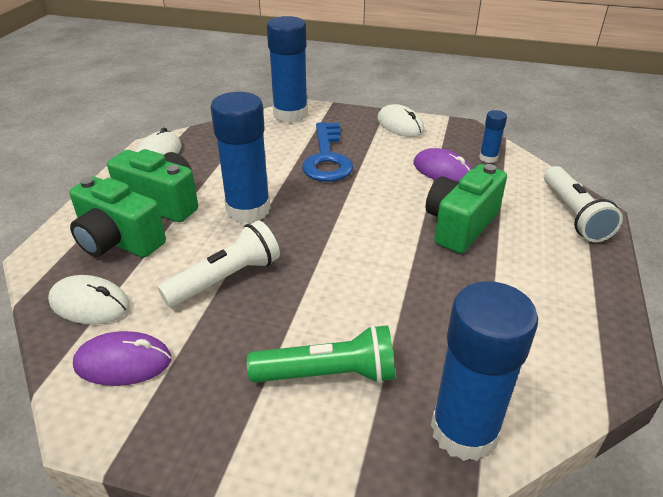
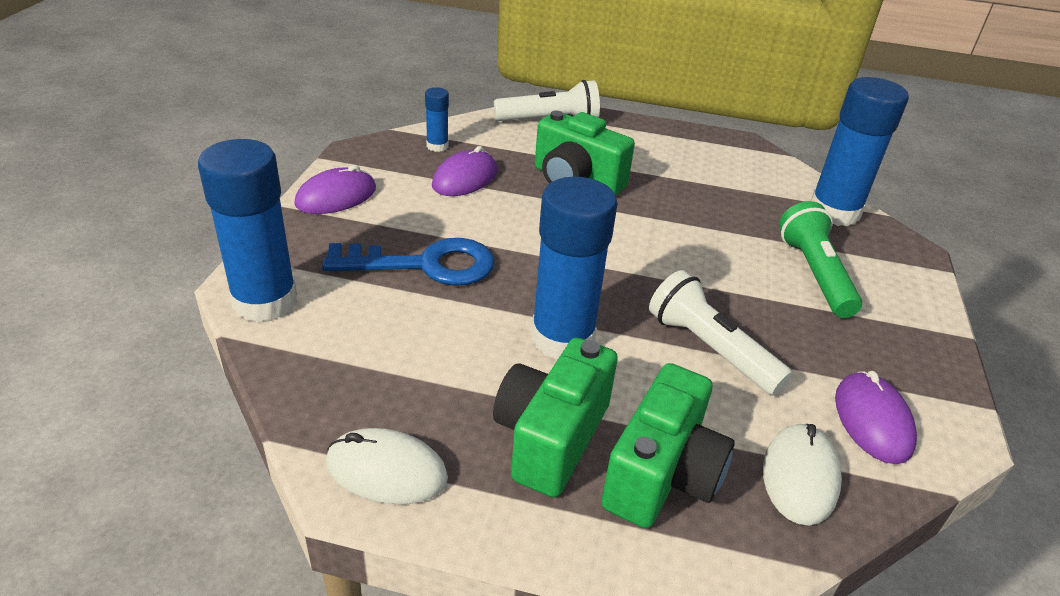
camera: 95 degrees left, 0 degrees up
(400, 125) = (336, 196): white mouse -> purple mouse

